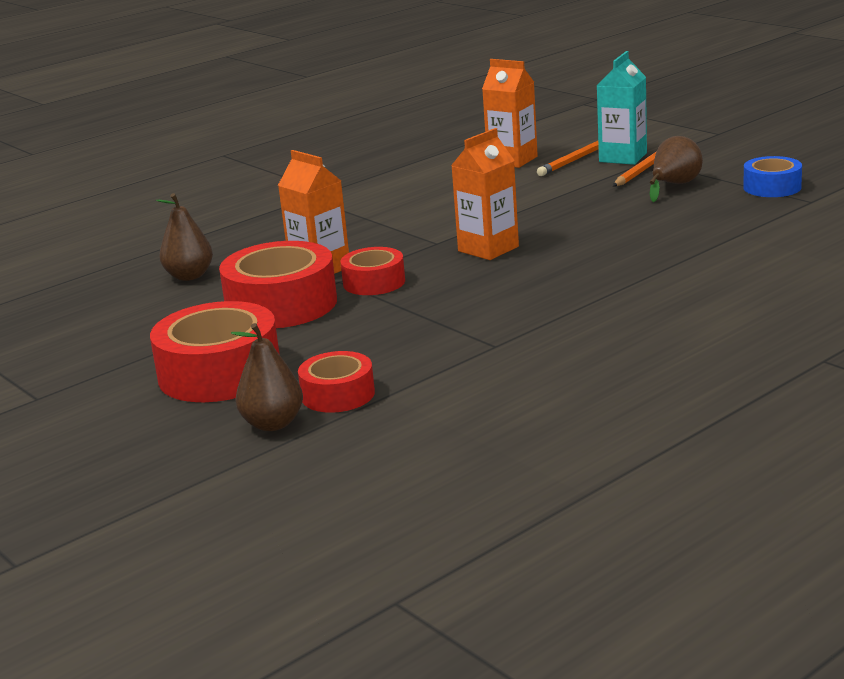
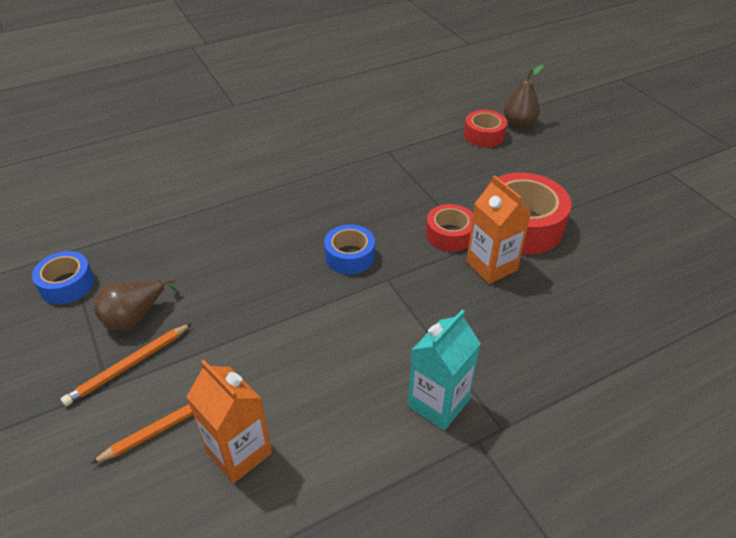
camera: 170 degrees left, 20 degrees up
(189, 276) = (606, 287): brown pear -> none
(220, 373) = (555, 166): red tape -> none
(488, 249) = (350, 256): orange carton -> blue tape
(623, 157) = (123, 407): turquoise carton -> turquoise carton (438, 403)

